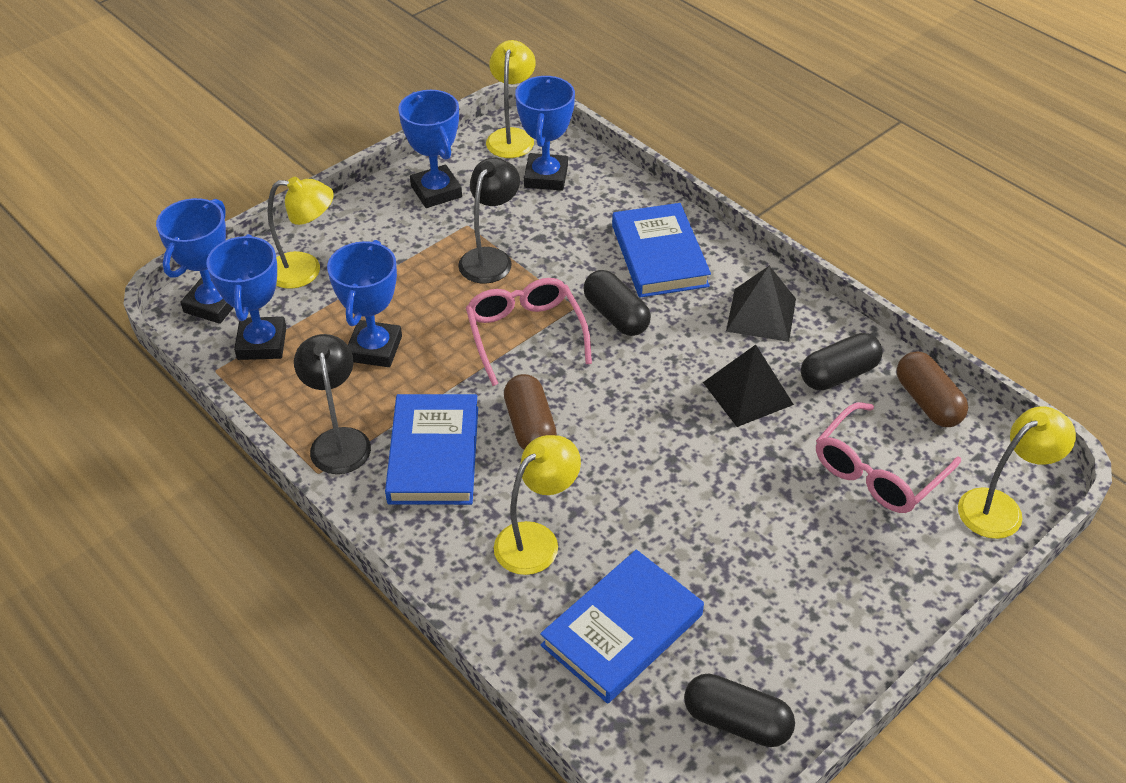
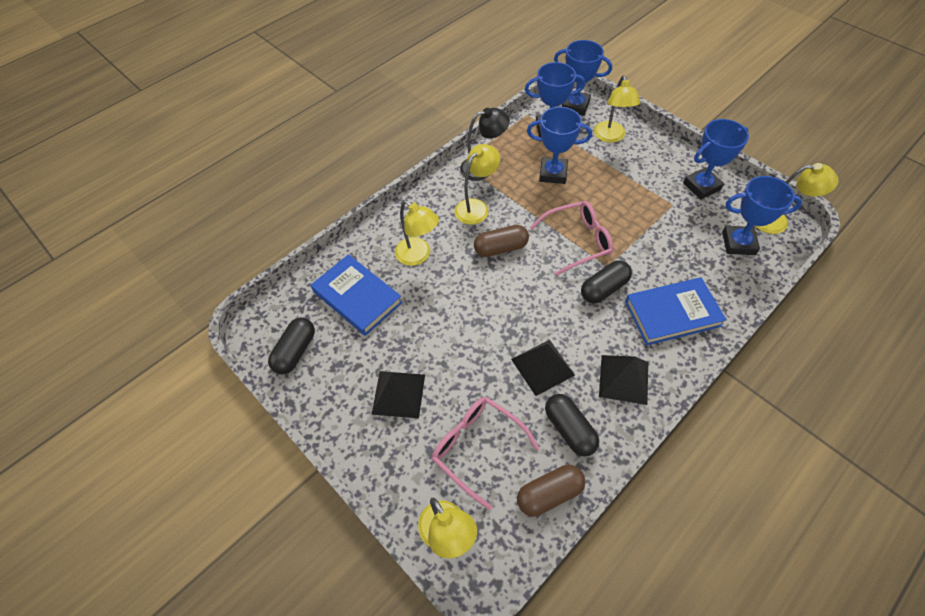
camera: 90 degrees right, 10 degrees up
(434, 454) = (476, 207): blue book -> yellow lamp
(490, 258) = (643, 219): black lamp -> none
(805, 564) = (398, 394): none -> black pyramid

